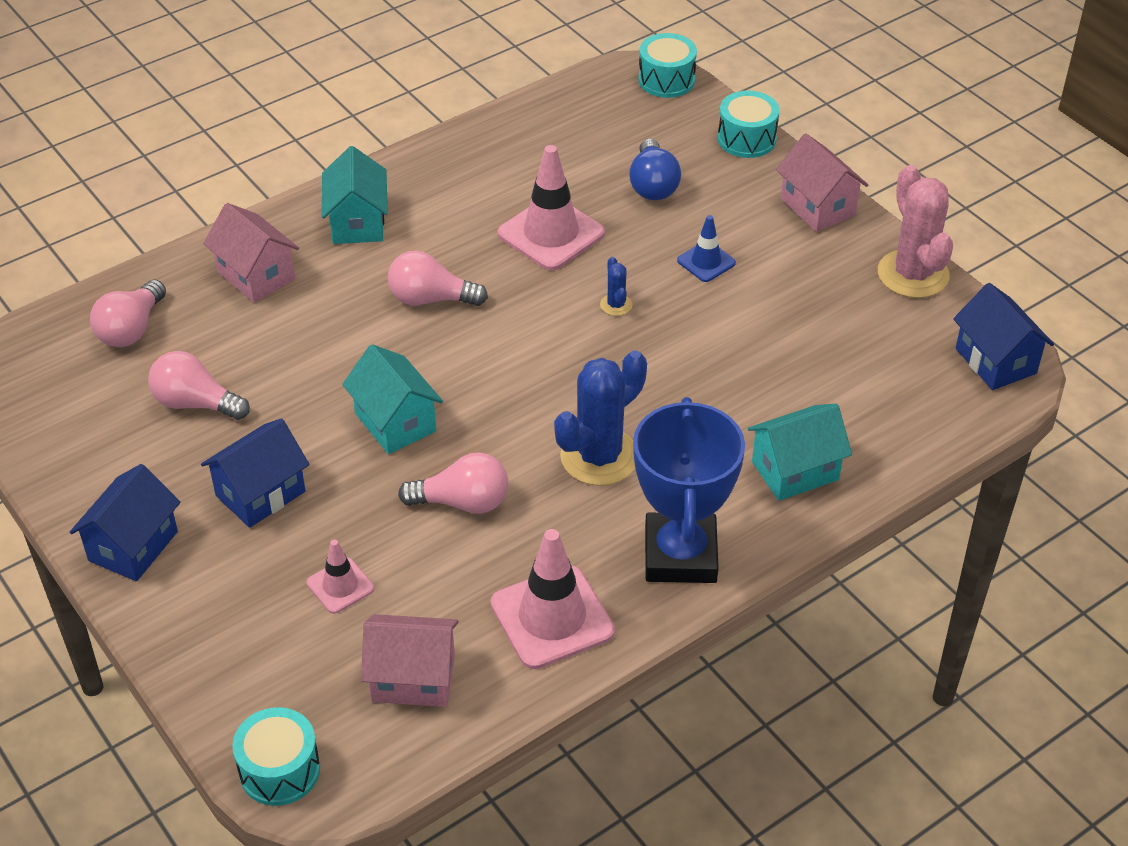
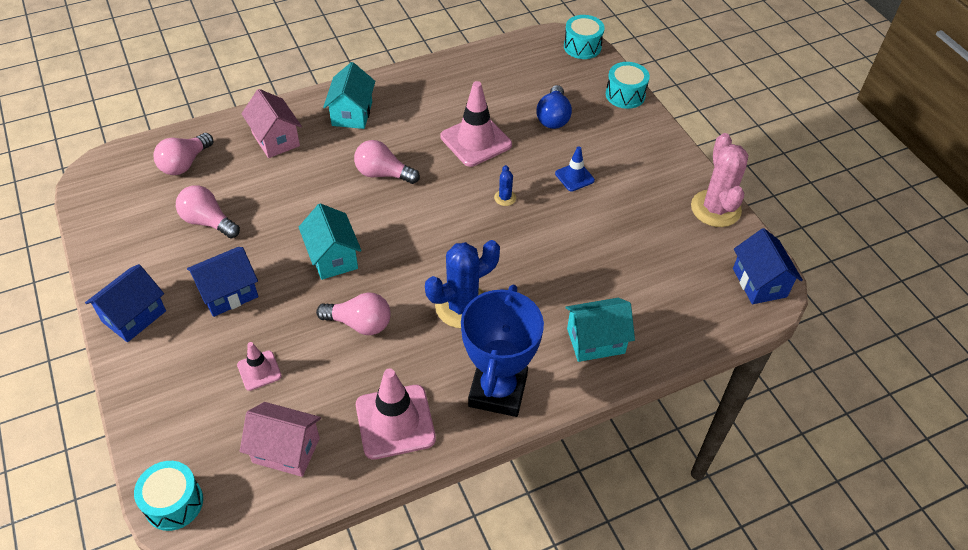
camera: 10 degrees right, 5 degrees up
(818, 207) = (661, 150): pink house -> none

